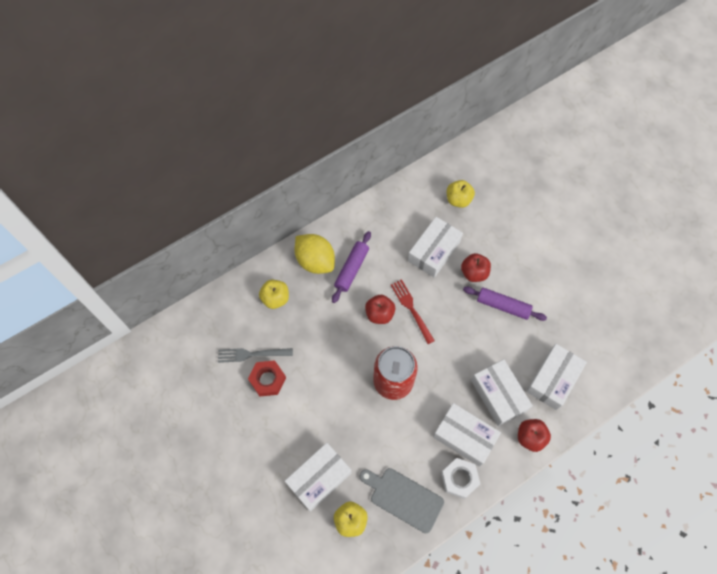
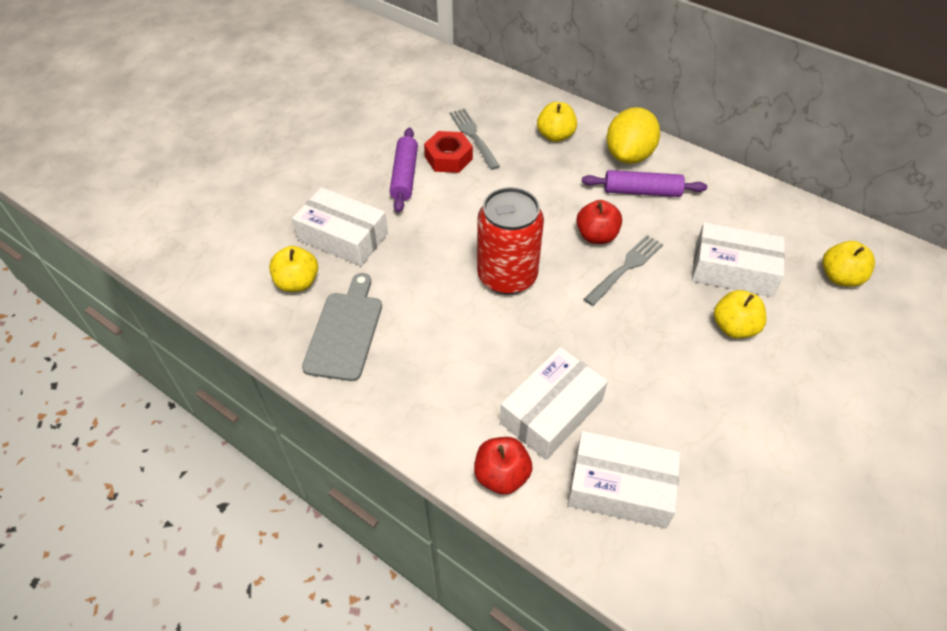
camera: 70 degrees right, 15 degrees down
(411, 309) = (625, 268): red fork -> grey fork
(459, 479) = (396, 392): white nut -> none
(464, 436) = (463, 382): white box -> none
(474, 273) = (734, 327): red apple -> yellow apple
(503, 306) = (704, 380): purple rolling pin -> purple rolling pin (404, 176)

